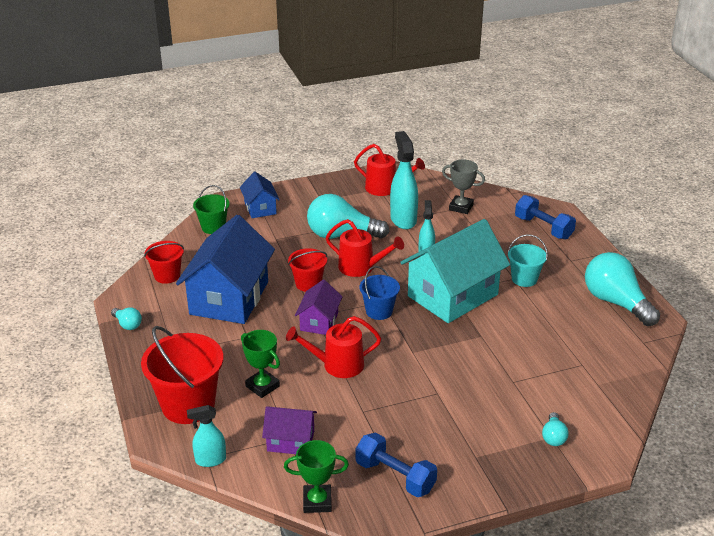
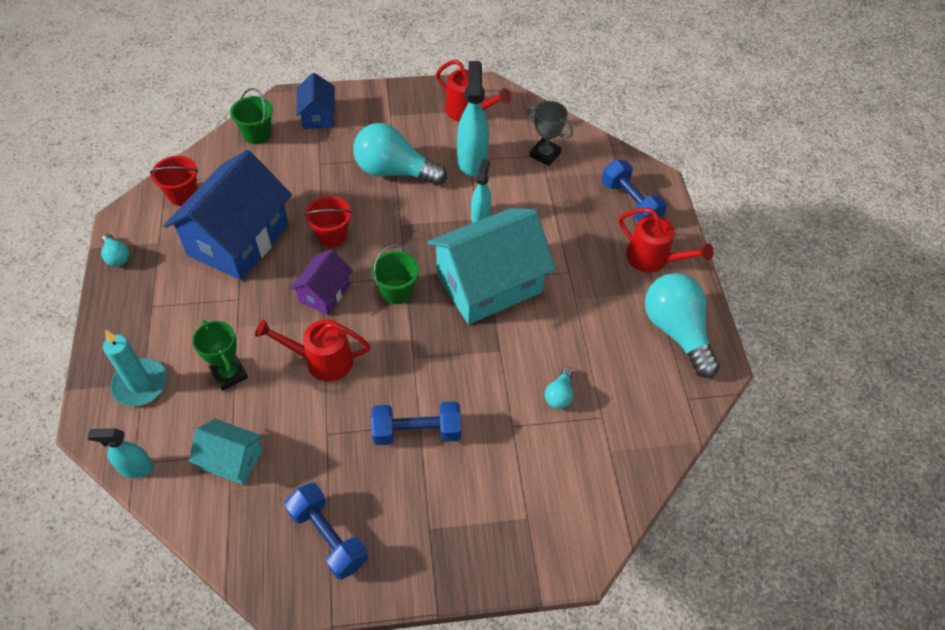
camera: 10 degrees right, 20 degrees up
(188, 405) = (140, 384): red bucket -> turquoise candle
(290, 441) = (232, 460): purple house -> turquoise house
(317, 501) = (229, 554): green trophy -> none
(361, 267) = (399, 223): red watering can -> red watering can (653, 259)
(379, 311) = (396, 291): blue bucket -> green bucket
(437, 398) = (417, 431): none -> blue dumbbell
(524, 279) = (580, 275): turquoise bucket -> none
(553, 437) = (529, 519): turquoise light bulb -> turquoise light bulb (559, 395)

